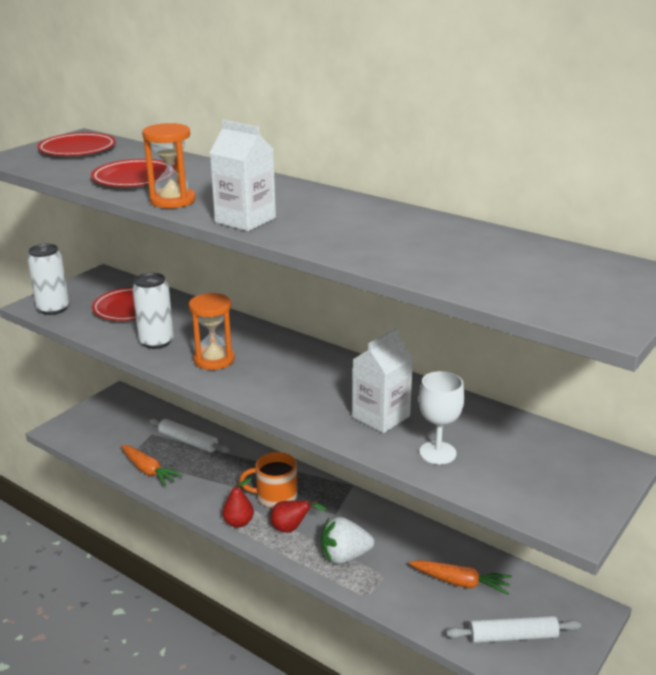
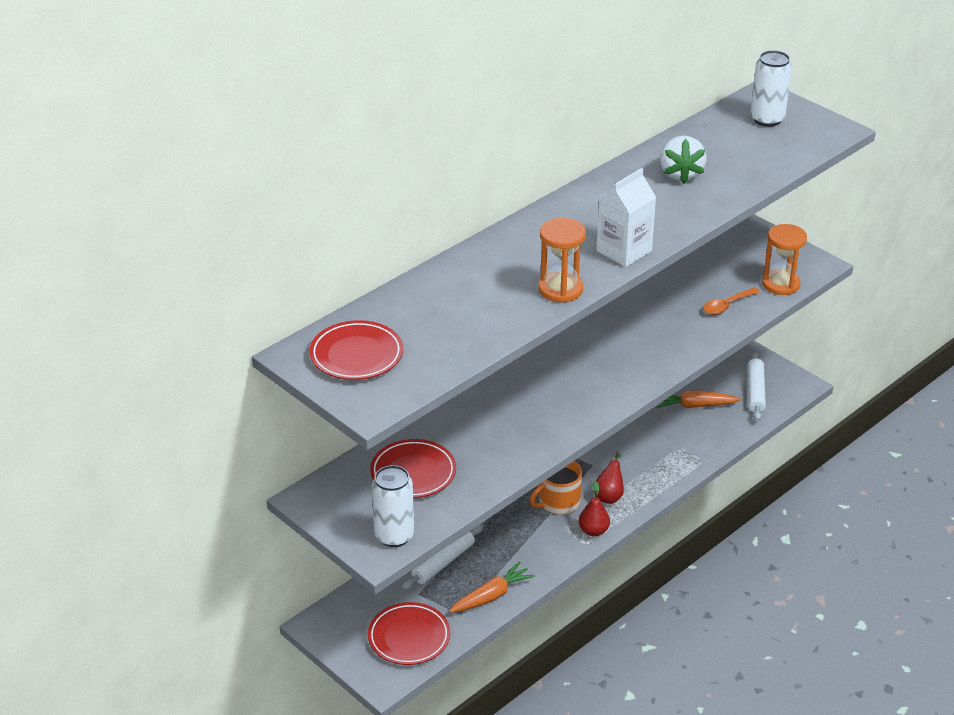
camera: 80 degrees left, 10 degrees up
(134, 178) = (484, 312): red plate -> red plate (409, 637)
(156, 342) = (502, 452): white can -> white can (767, 119)
(214, 360) = (551, 413): orange hourglass -> orange hourglass (780, 284)
(275, 496) = (558, 502): orange mug -> orange mug turned 45 degrees clockwise
(344, 556) = (653, 466): white strawberry -> white strawberry (680, 174)
(381, 417) = (671, 325): white carton -> none
(437, 453) = (727, 306): white goblet -> orange spoon
(460, 582) = (694, 405): orange carrot -> orange carrot turned 120 degrees counterclockwise

